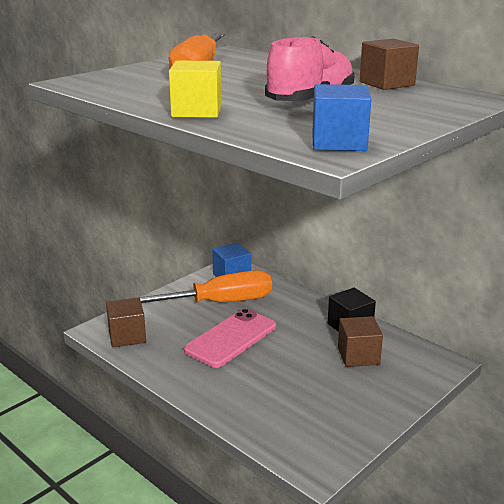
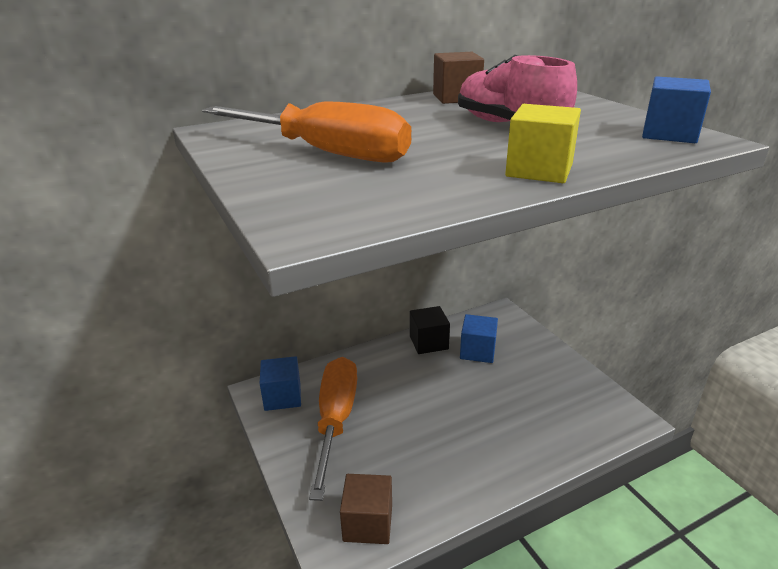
camera: 70 degrees left, 5 degrees up
(231, 338) = (414, 426): pink phone -> none
(358, 356) = (477, 351): brown cube -> blue cube

